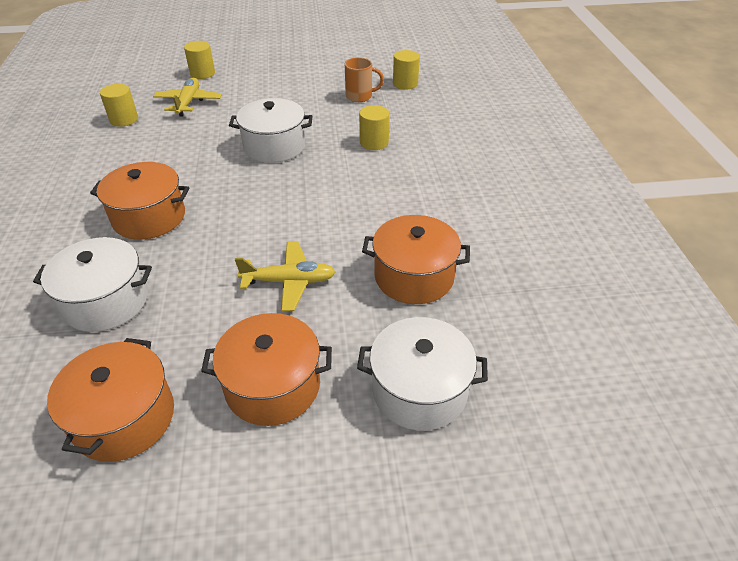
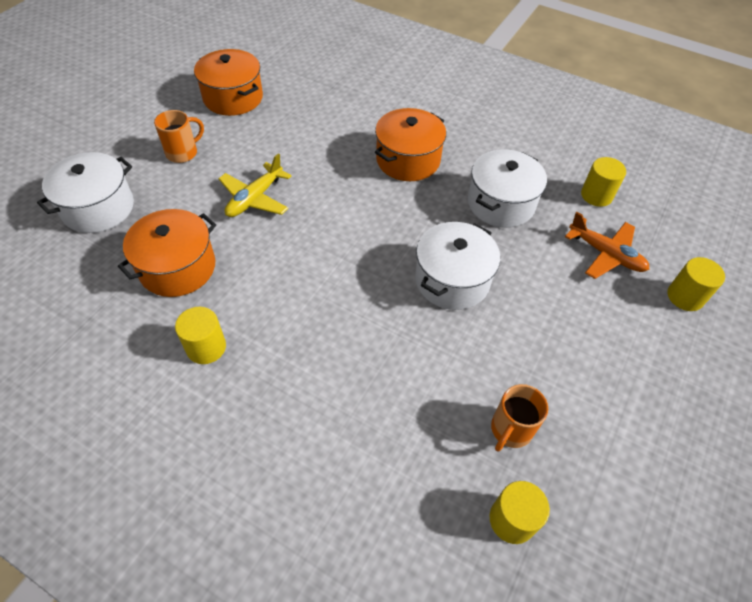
camera: 125 degrees right, 10 degrees up
(106, 301) = (332, 115): white pot -> white pot (501, 203)
(188, 103) = (605, 254): yellow plane -> orange plane
(273, 386) = (183, 153): orange pot -> orange mug
(374, 142) = (387, 370): yellow cylinder -> yellow cylinder (206, 347)

